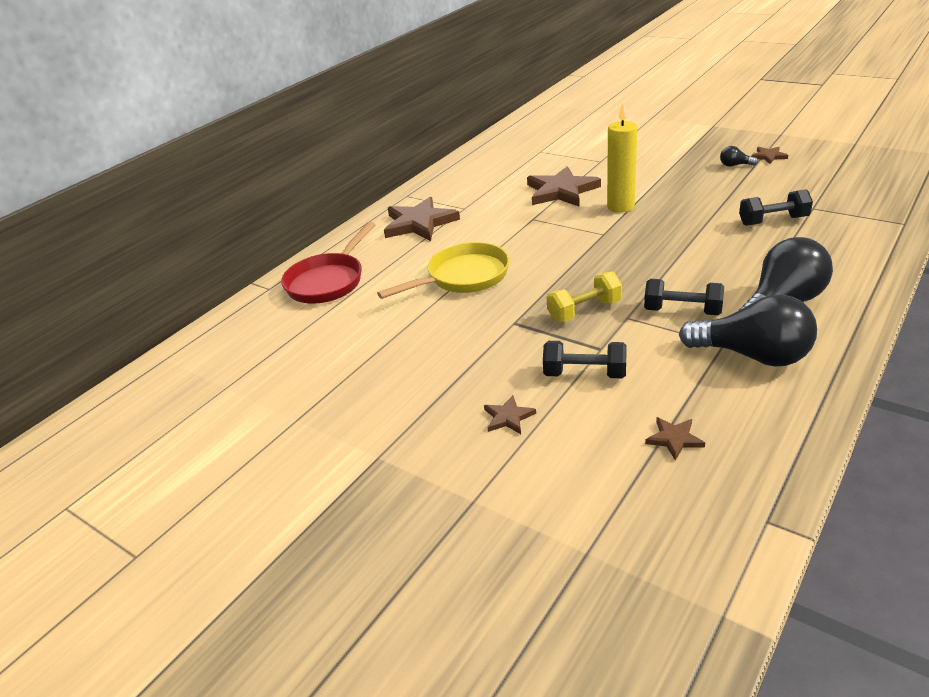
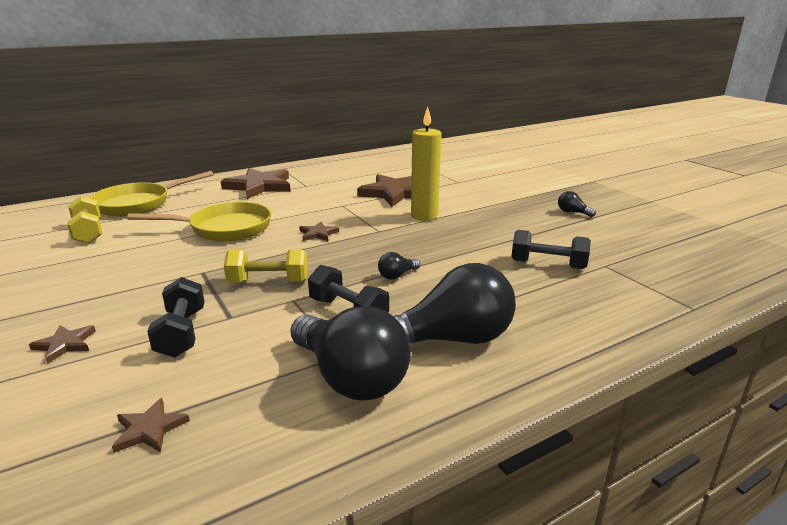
camera: 20 degrees right, 10 degrees down
(328, 281) = (138, 204): red pan -> yellow pan
(335, 326) = (88, 232): none -> yellow dumbbell
(585, 374) = (181, 333): black dumbbell -> black dumbbell turned 45 degrees clockwise
(676, 269) = (397, 275): none -> black light bulb
(768, 156) = (615, 214): brown star -> brown star (318, 234)

